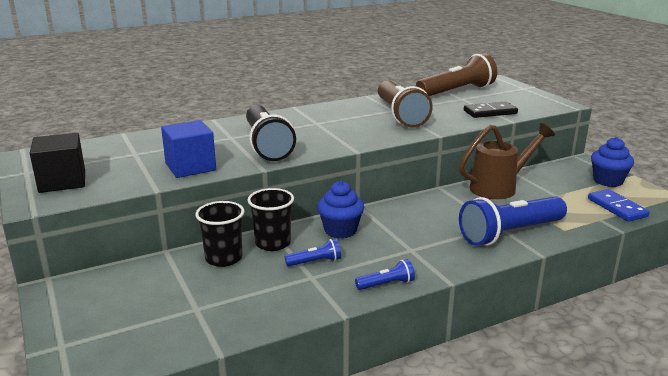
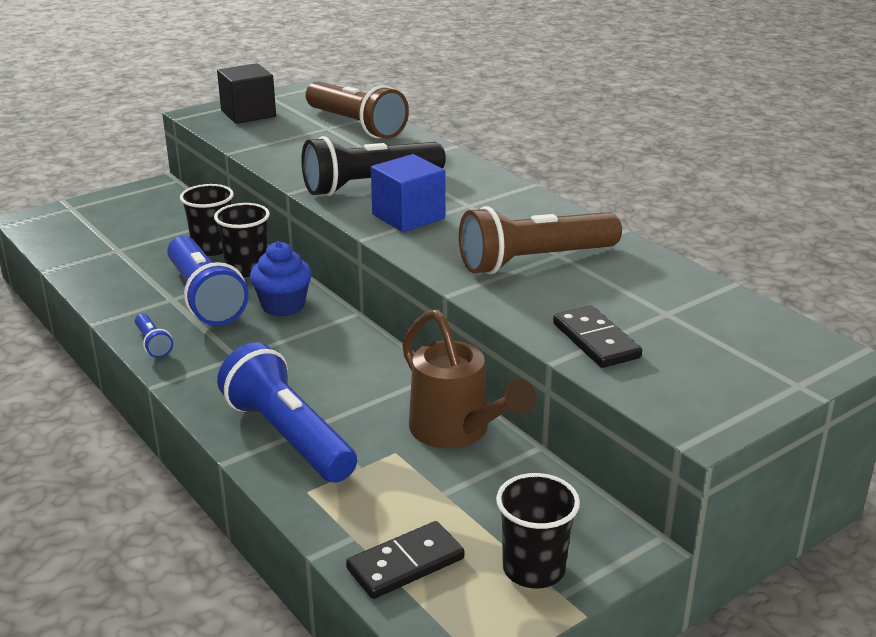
camera: 80 degrees right, 5 degrees up
(190, 167) = (293, 157): blue cube -> blue cube (408, 216)
(315, 262) = (204, 297): blue flashlight -> blue flashlight, size x2.26
(456, 92) = (709, 308): brown flashlight -> brown flashlight (356, 125)
(608, 181) = (533, 569): blue cupcake -> black cup
(617, 208) = (405, 563): blue domino -> black domino

